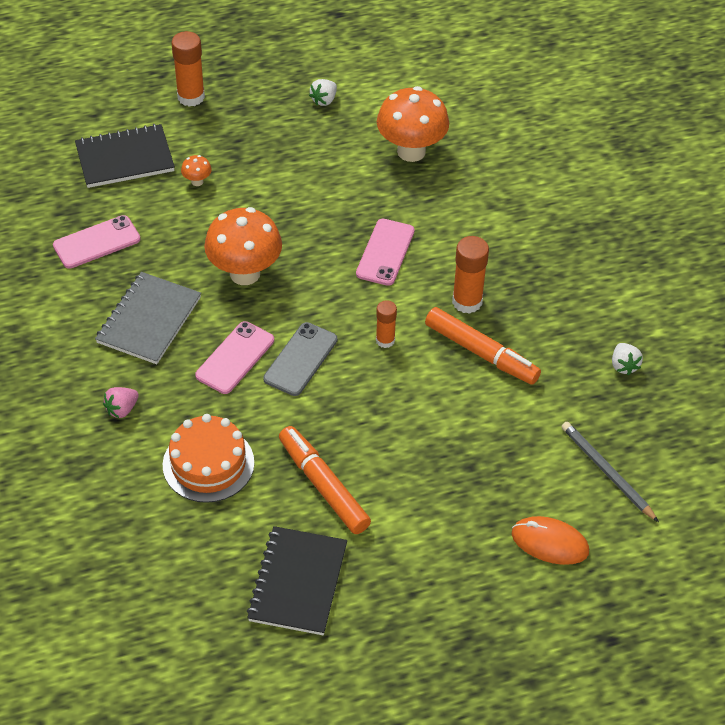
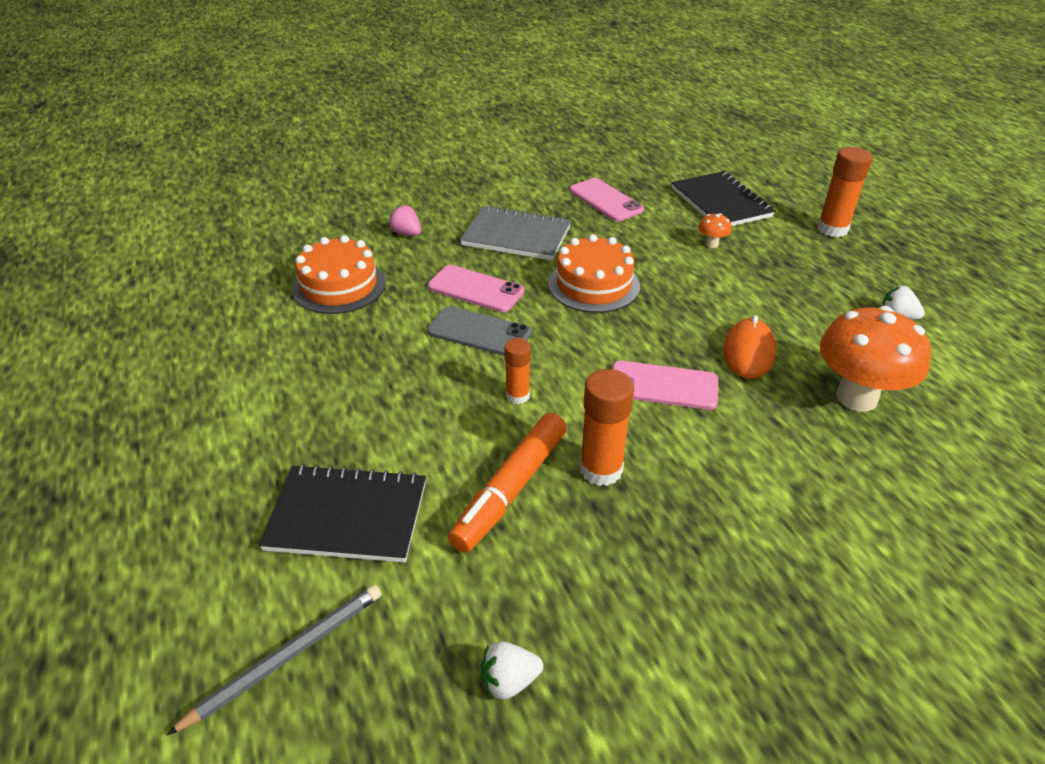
camera: 85 degrees right, 10 degrees down
(245, 273) = (593, 285): orange mushroom -> orange cake
(297, 582) = (179, 354): black notebook -> black notebook (347, 516)
(323, 486) = (302, 362): orange marker -> none
(549, 543) = (172, 582): orange mouse -> orange mouse (748, 352)

